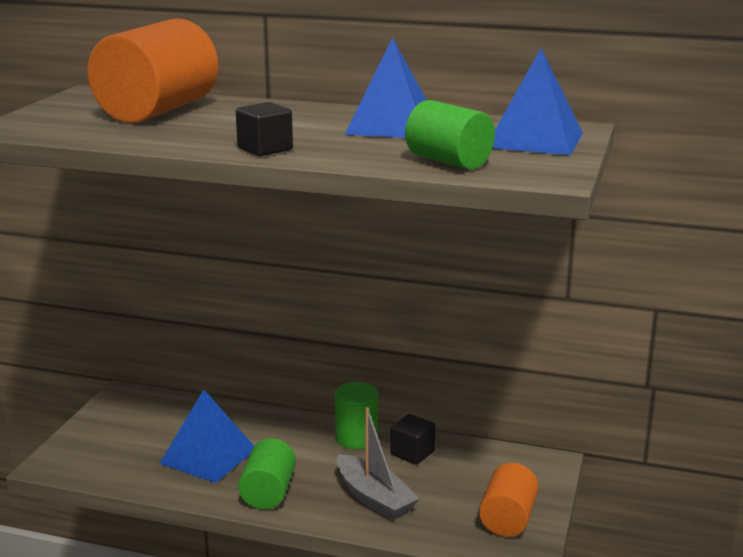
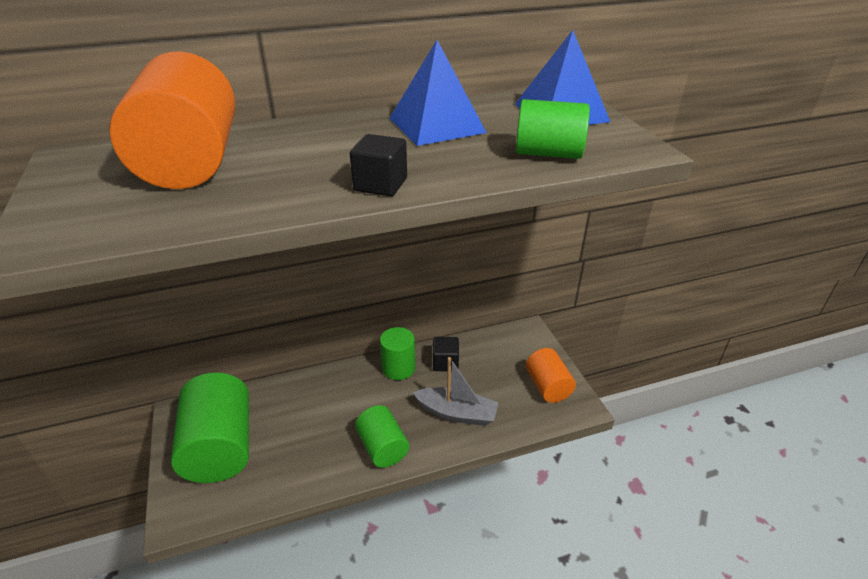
camera: 35 degrees left, 15 degrees up
(130, 432) = (220, 447): none -> green cylinder
(208, 456) = (307, 437): blue pyramid -> none

